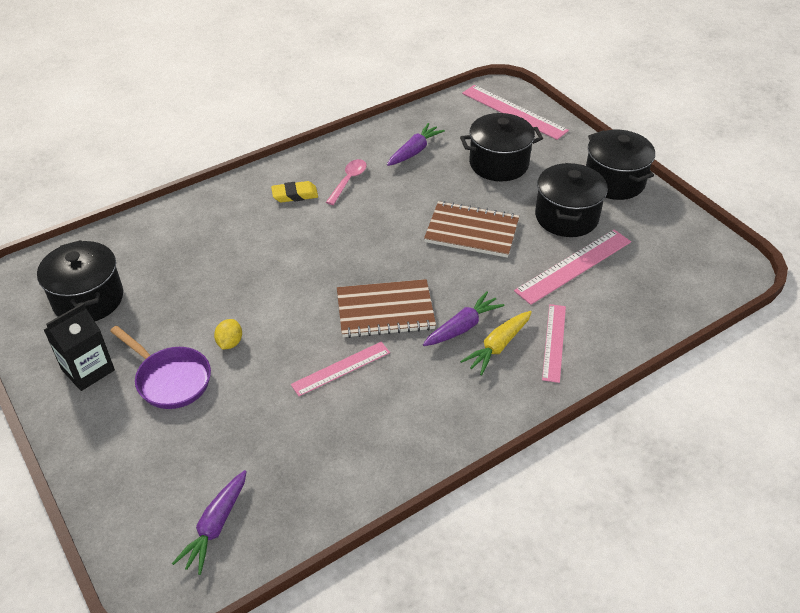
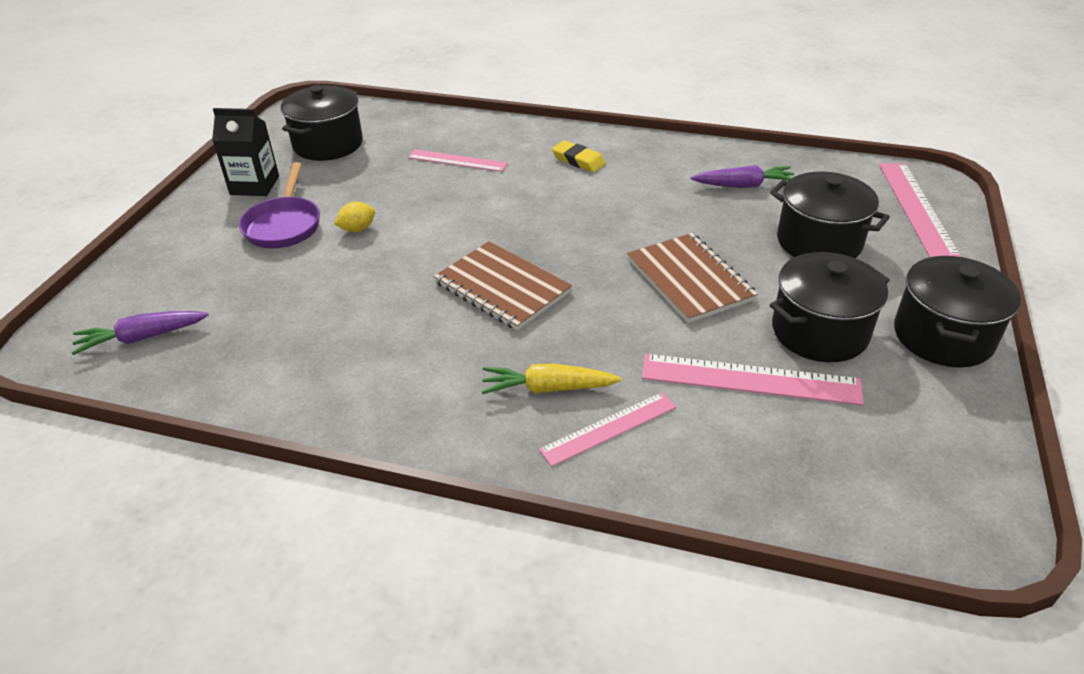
camera: 50 degrees right, 5 degrees down
(341, 368) = (396, 303): pink ruler -> pink ruler (457, 160)
(348, 181) = (640, 175): pink spoon -> none
(462, 327) = (544, 348): purple carrot -> none

